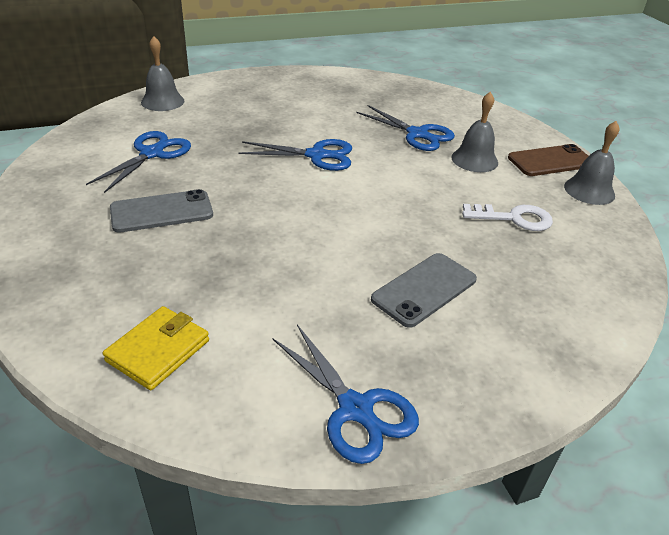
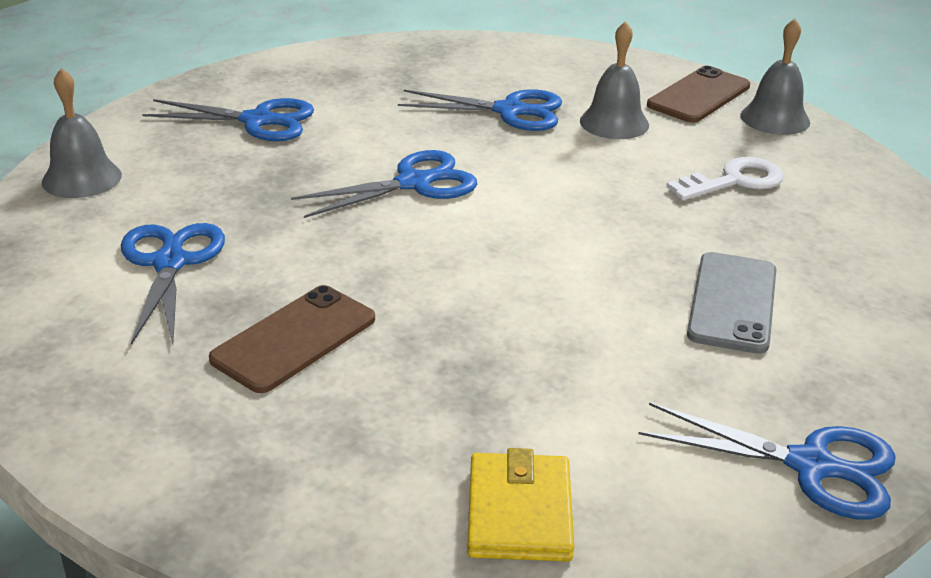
camera: 30 degrees left, 5 degrees down
(161, 212) = (294, 339): grey phone -> brown phone
(275, 99) = (257, 121): none -> blue scissors

